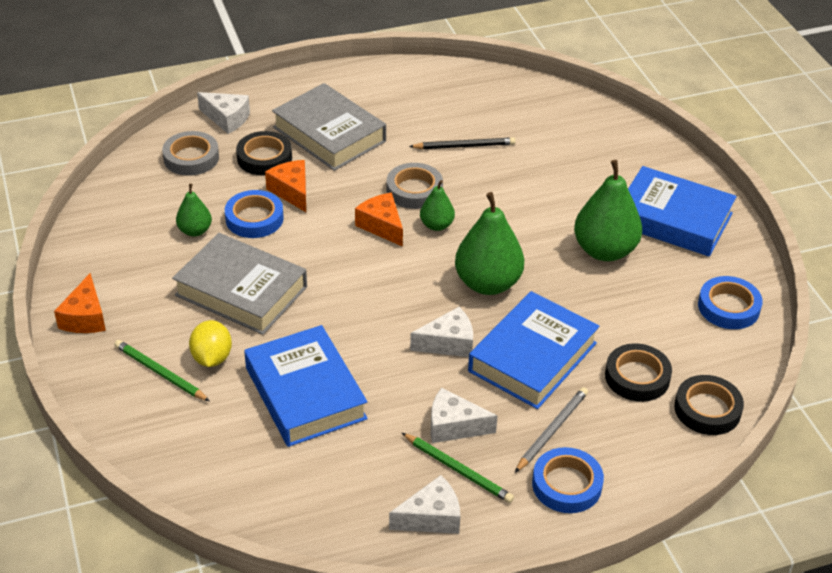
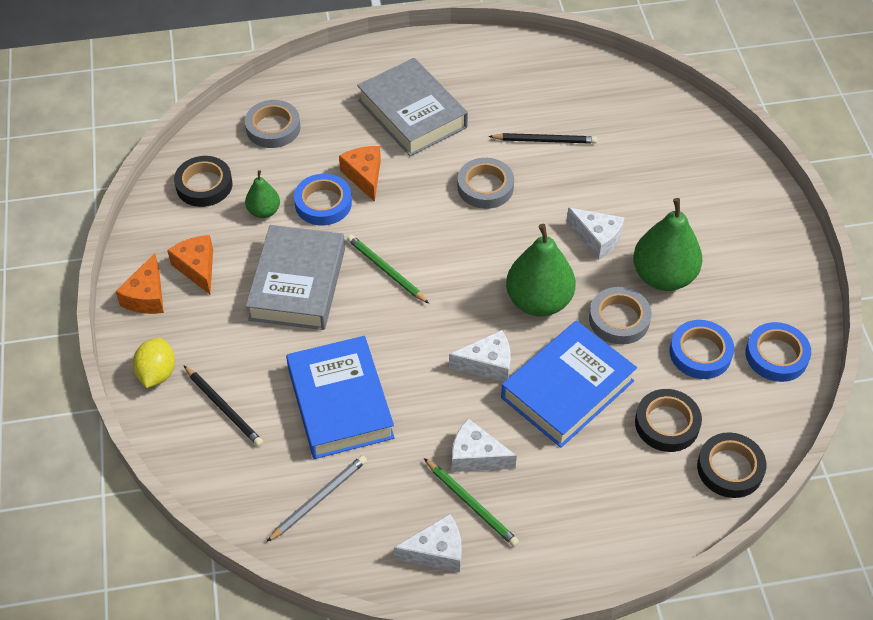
camera: 10 degrees right, 10 degrees up
(160, 373) = (207, 365): green pencil -> green pencil (386, 270)
(184, 410) = (224, 408): none -> black pencil
(212, 358) = (258, 354): yellow lemon -> yellow lemon (157, 373)
(227, 119) = (315, 86): white cheese -> white cheese (597, 239)
(241, 291) = (297, 284): grey book -> grey book turned 60 degrees clockwise
(264, 158) = (344, 135): black tape -> black tape (204, 185)
(382, 226) = (446, 224): orange cheese -> orange cheese (197, 268)
(436, 225) = (500, 229): green pear -> none
(552, 430) = (570, 473): grey pencil -> grey pencil (319, 498)
(566, 484) = (573, 533): blue tape -> blue tape (700, 353)
(570, 291) = (619, 319): none -> grey tape
(673, 219) = (741, 247): blue book -> none

